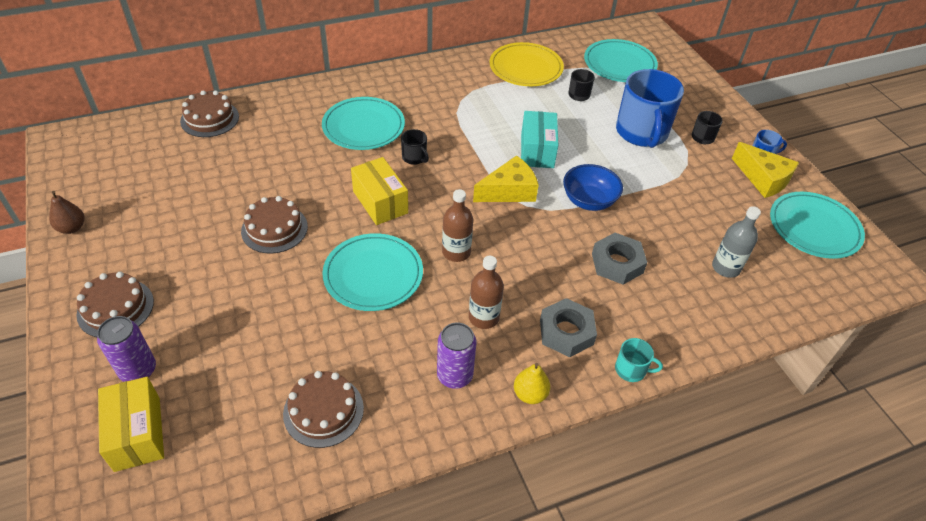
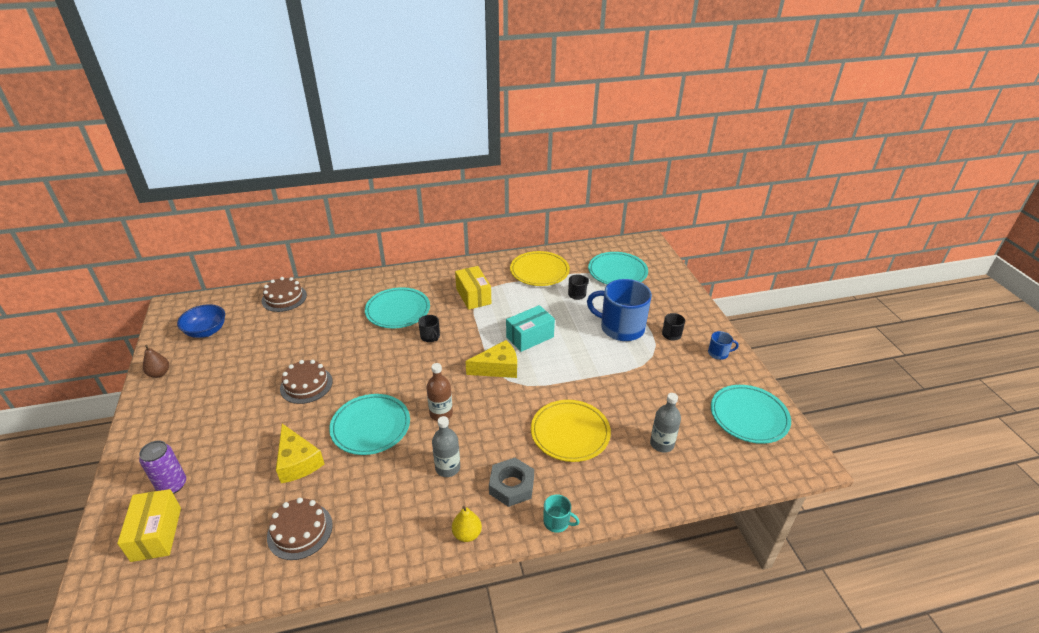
camera: 10 degrees right, 10 degrees down
(115, 308) = (171, 436): brown cake -> none
(380, 202) = (393, 370): yellow box -> yellow box (473, 296)
(454, 375) = (410, 513): purple can -> none
(483, 317) = (447, 468): brown bottle -> grey bottle
(537, 150) = (530, 337): turquoise box -> turquoise box turned 45 degrees clockwise
(589, 200) = (561, 380): blue bowl -> blue bowl (206, 331)
(617, 263) = (570, 433): grey nut -> yellow plate
(642, 132) = (621, 328): blue mug -> blue mug turned 105 degrees clockwise
(763, 179) = (715, 372): yellow cheese -> yellow cheese (297, 462)

